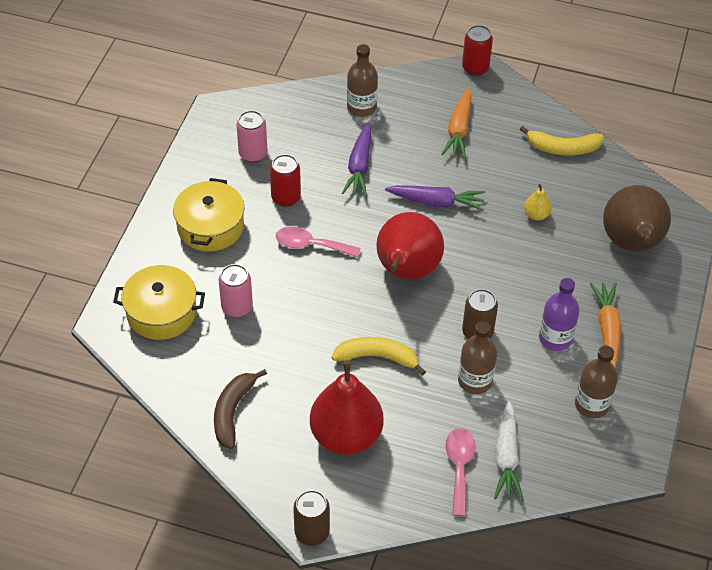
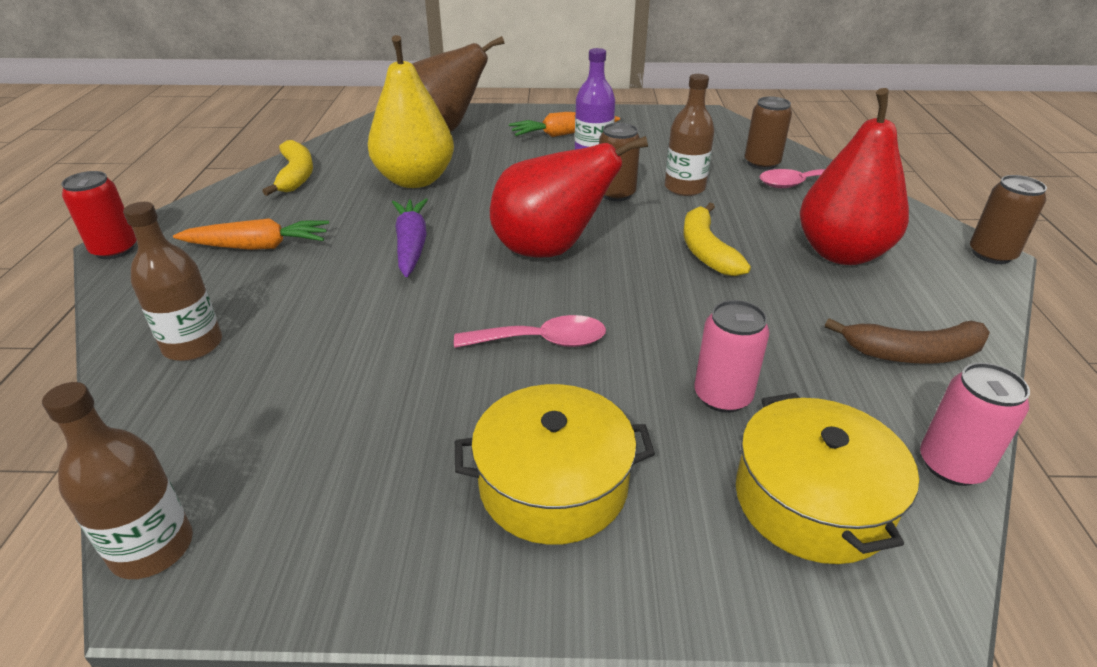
camera: 105 degrees left, 15 degrees down
(253, 154) = (325, 468): pink can -> pink can (951, 465)
(286, 197) = (441, 392): red can -> none
(311, 245) = (542, 341): pink spoon -> pink spoon turned 90 degrees counterclockwise
(359, 166) = (347, 323): purple carrot -> none
(506, 457) = (761, 163): white carrot -> brown can
(536, 215) = (415, 180): yellow pear -> yellow pear, size x2.39
(591, 404) = (660, 134): brown bottle -> brown bottle (152, 548)

